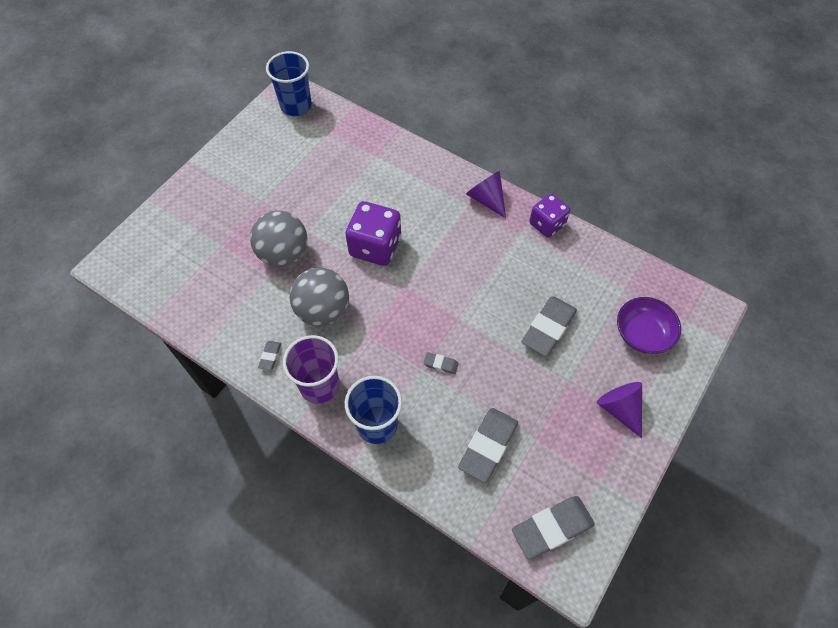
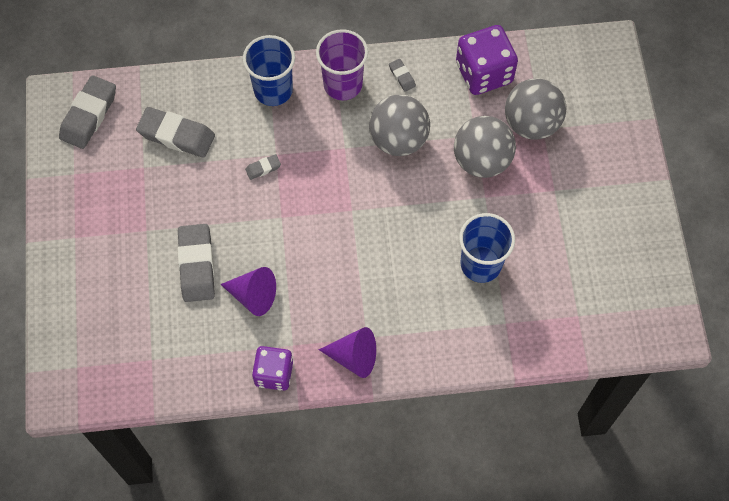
camera: 140 degrees right, 5 degrees up
(224, 253) = (531, 123): none -> grey ball
(296, 106) = (644, 318): blue cup -> blue cup (481, 264)
(375, 246) = (411, 227): purple dice -> purple dice (484, 73)
(488, 446) = (176, 135): grey eraser -> grey eraser turned 60 degrees counterclockwise
(619, 409) = (91, 238): purple cone -> purple cone (253, 295)
(642, 334) = (110, 322): purple bowl -> none

